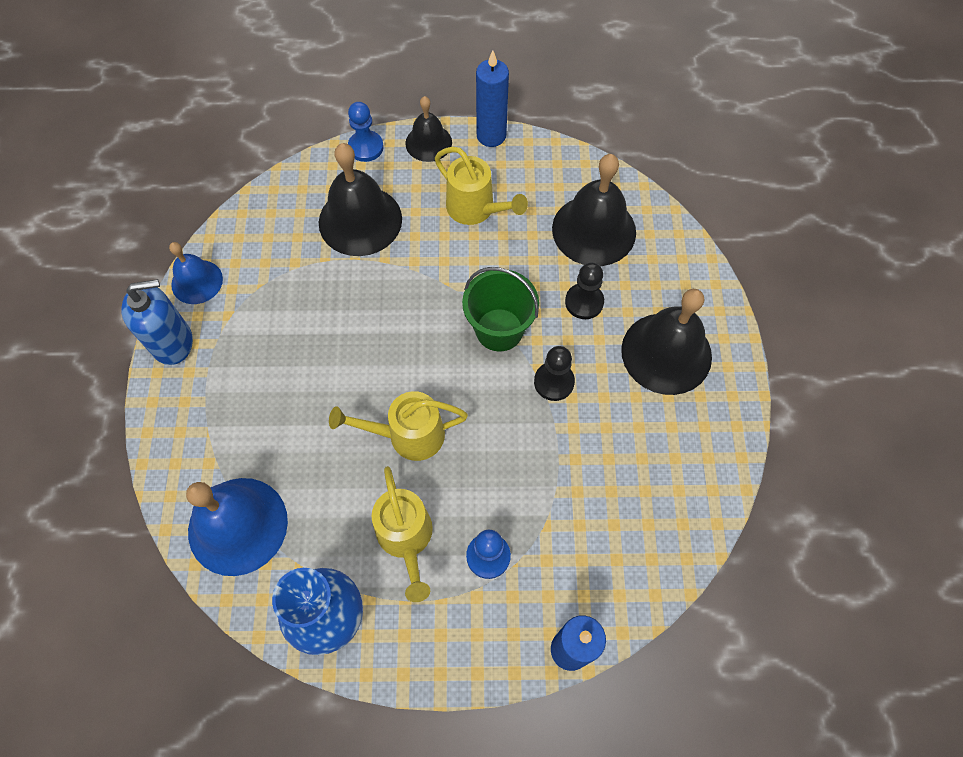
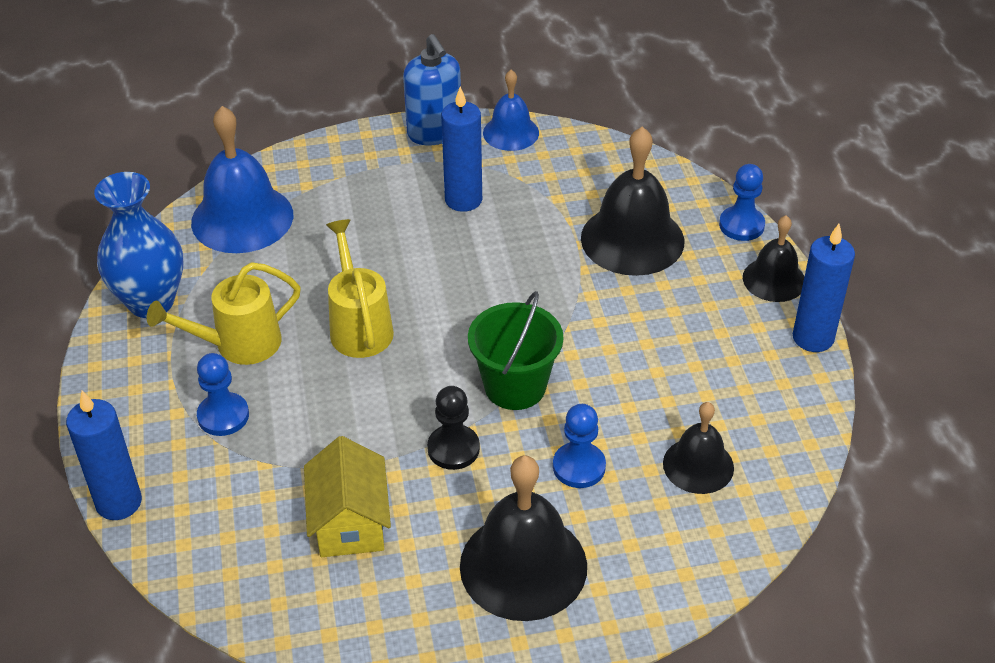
camera: 80 degrees right, 20 degrees down
(274, 333) = (463, 200): none -> blue candle
(476, 210) = (686, 340): yellow watering can -> none
(584, 302) = (579, 467): black pawn -> blue pawn
(594, 230) = (698, 465): black bell -> black bell, size x0.59
(614, 464) = (350, 522): none -> yellow house

